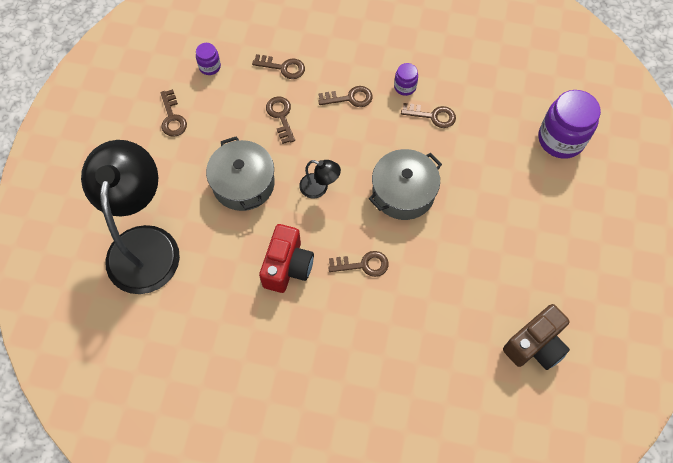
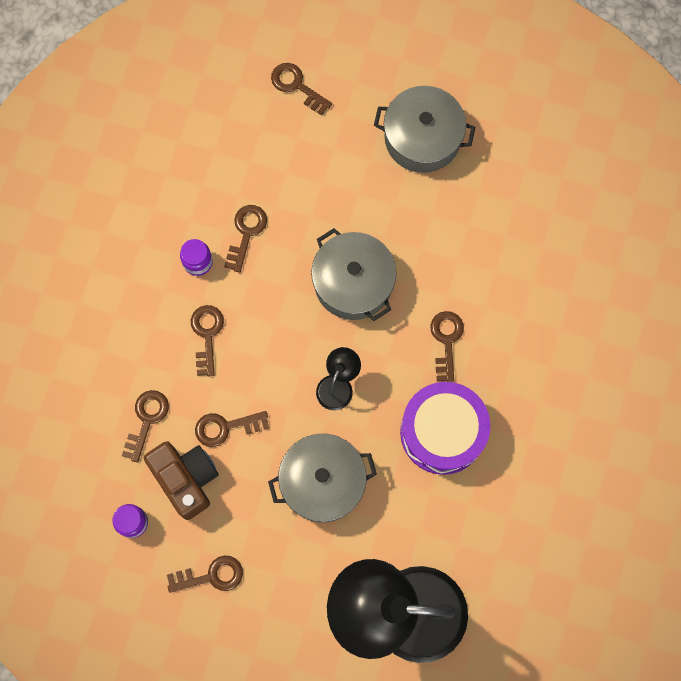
camera: 85 degrees left, 10 degrees up
(287, 266) = (442, 432): red camera -> purple drum
(535, 345) = (555, 164): brown camera -> brown camera (186, 479)
(536, 235) = (422, 138): none -> grey pot
(561, 139) = (297, 86): purple jar -> brown key

